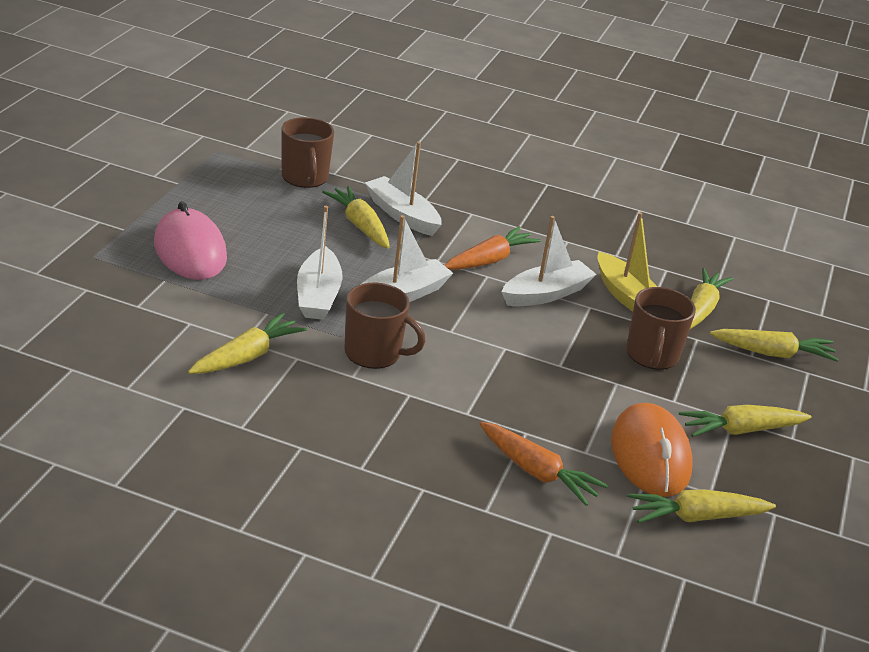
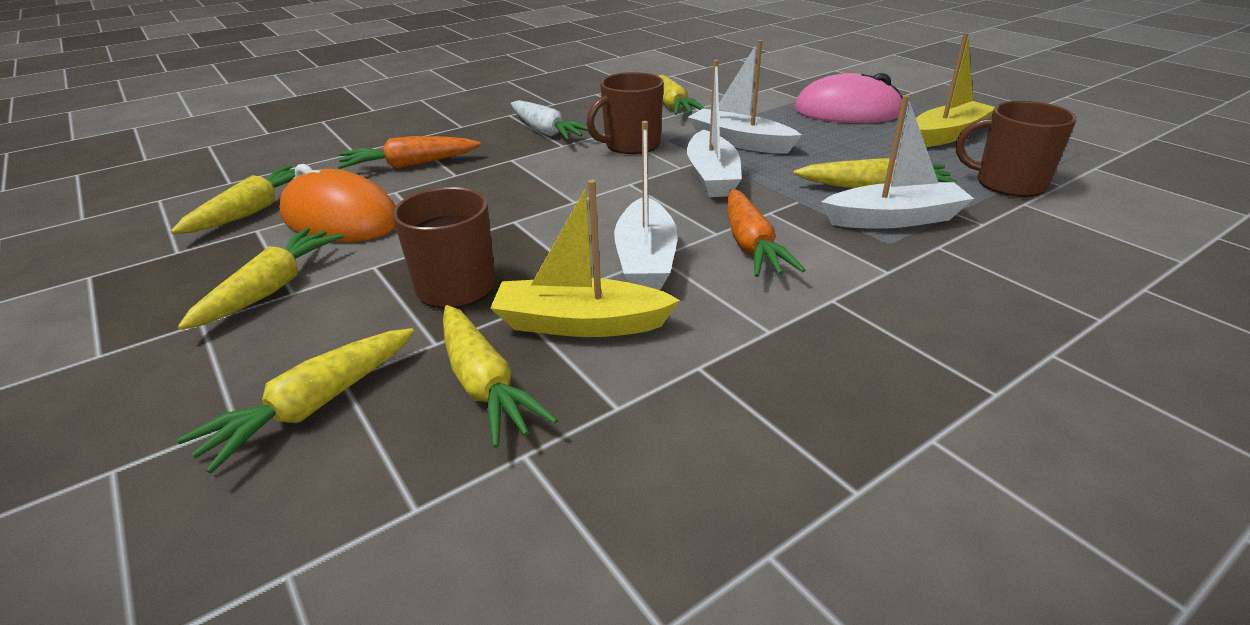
camera: 130 degrees right, 0 degrees up
(219, 201) = (947, 135): none -> yellow boat
(387, 418) = (546, 132): none -> white carrot

